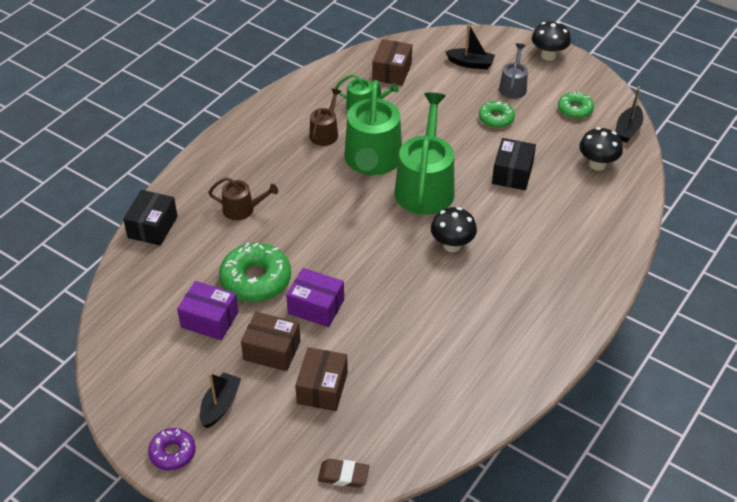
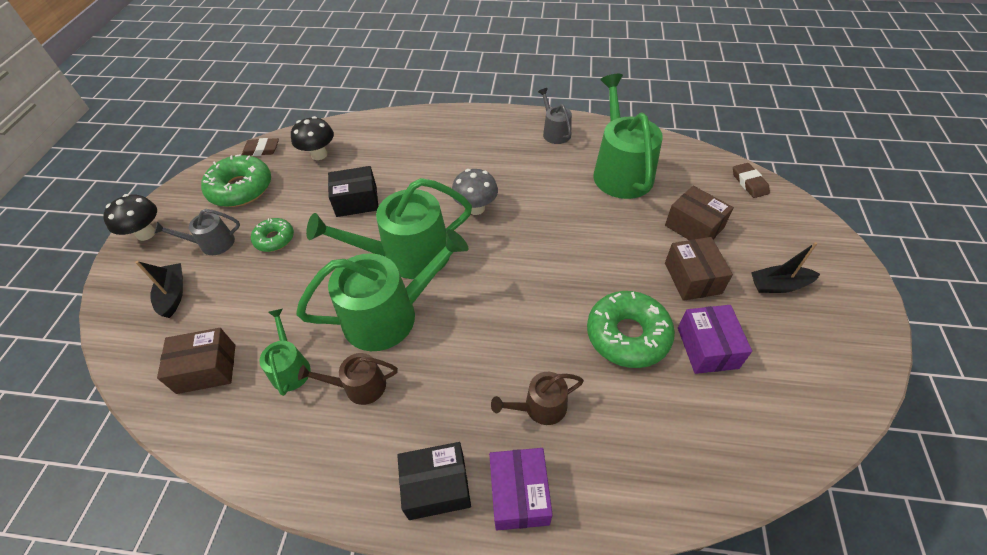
camera: 115 degrees left, 5 degrees up
(152, 227) = (639, 500): black box -> black box (437, 486)
(172, 453) = (853, 293): purple donut -> none
(242, 209) = (540, 407): brown watering can -> brown watering can turned 90 degrees counterclockwise
(316, 306) = (618, 270): purple box -> purple box (519, 494)
(322, 388) = (694, 227): brown box -> brown box turned 60 degrees clockwise
(432, 375) = (620, 171): none -> green watering can
(452, 245) = (476, 208): black mushroom -> grey mushroom
(529, 352) = (555, 132): none -> grey watering can
(575, 110) = (241, 189): green donut -> green donut, size x1.74
(627, 130) = (261, 150): black boat -> brown eraser

